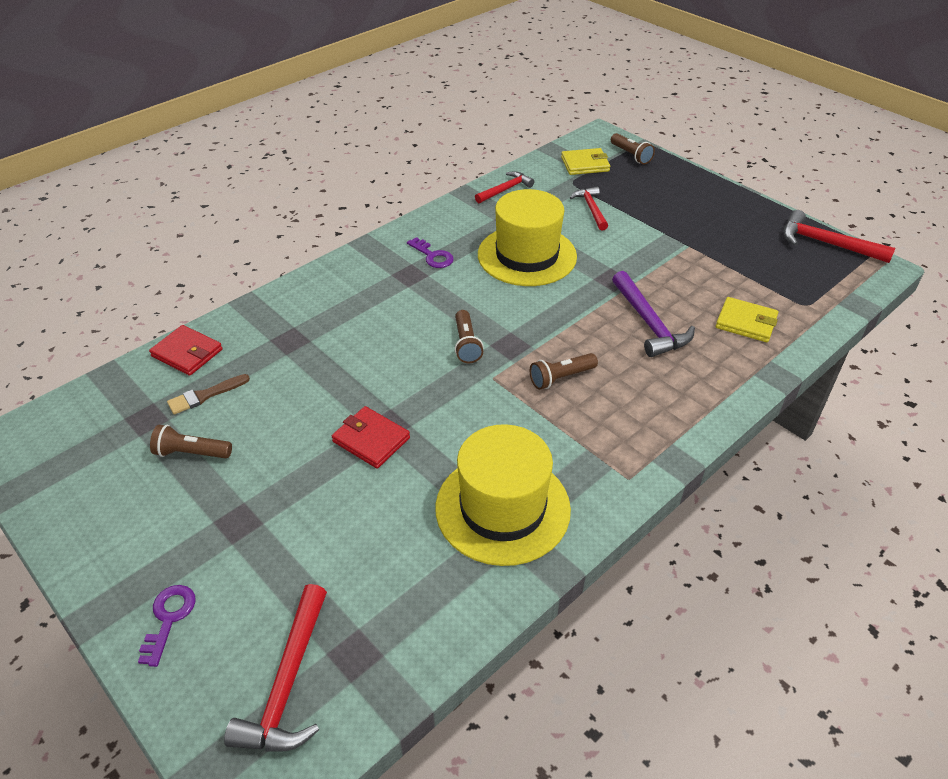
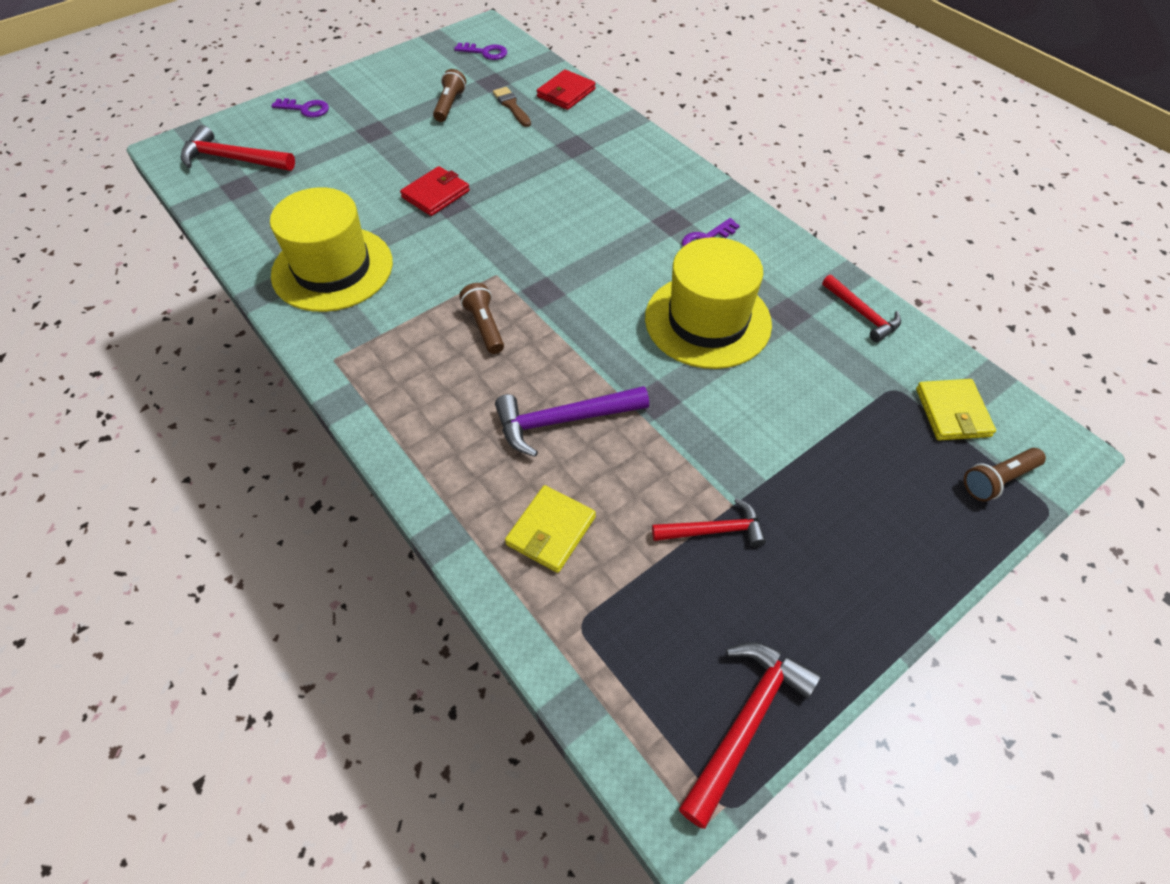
camera: 95 degrees right, 10 degrees up
(72, 433) = (486, 52): none -> purple key
(466, 344) = (550, 258): brown flashlight -> none
(591, 209) = (823, 401): red hammer -> red hammer (714, 530)

